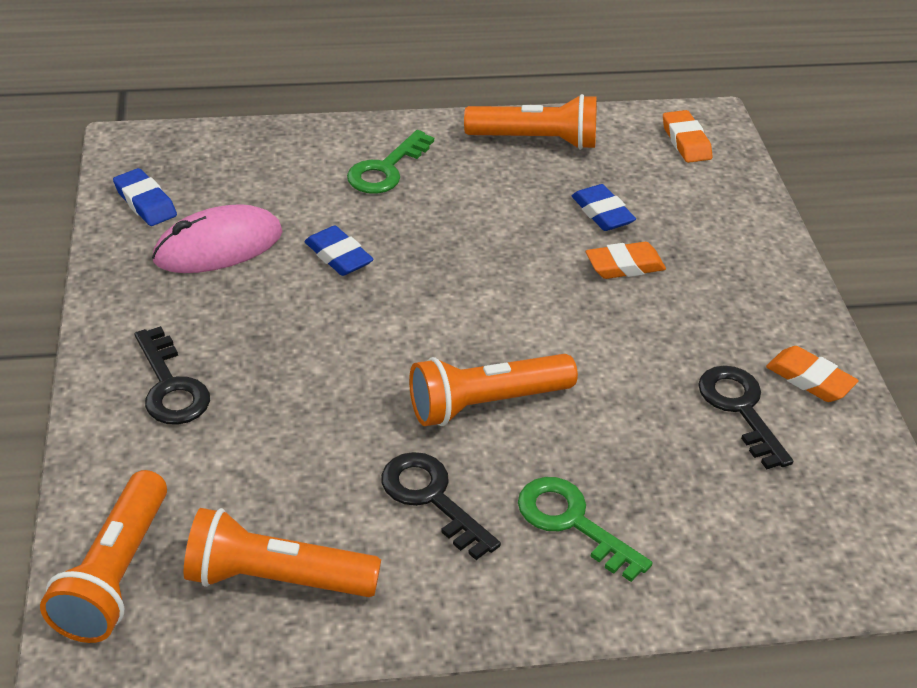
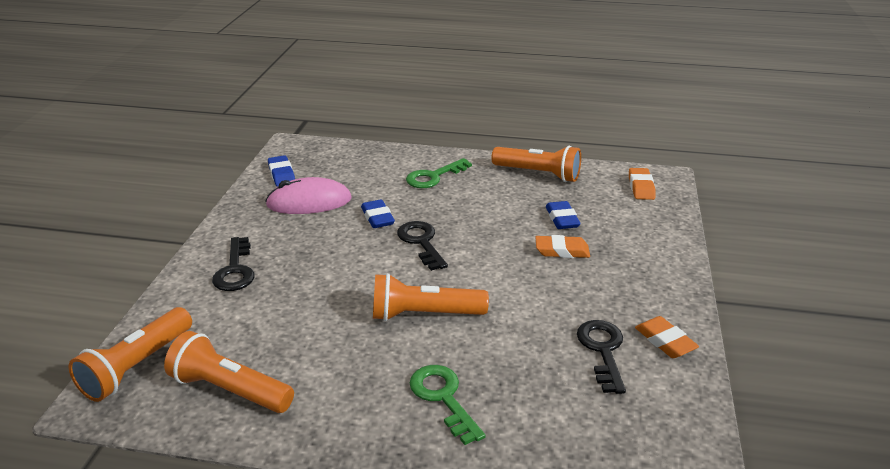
camera: 20 degrees right, 10 degrees down
(432, 498) = (356, 363): black key -> black key (421, 242)

